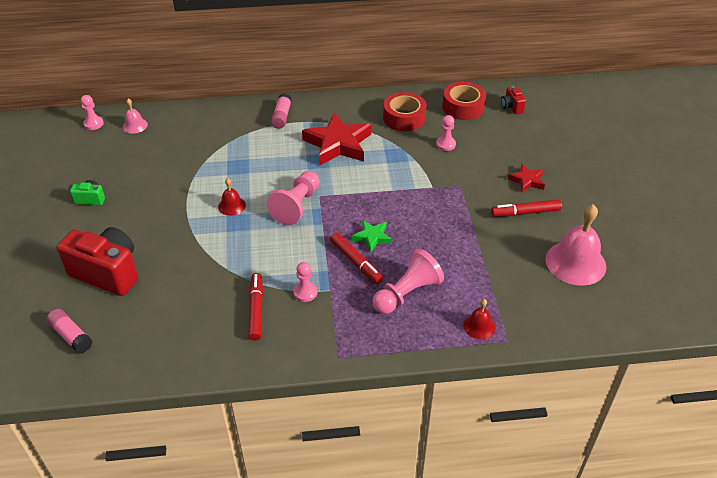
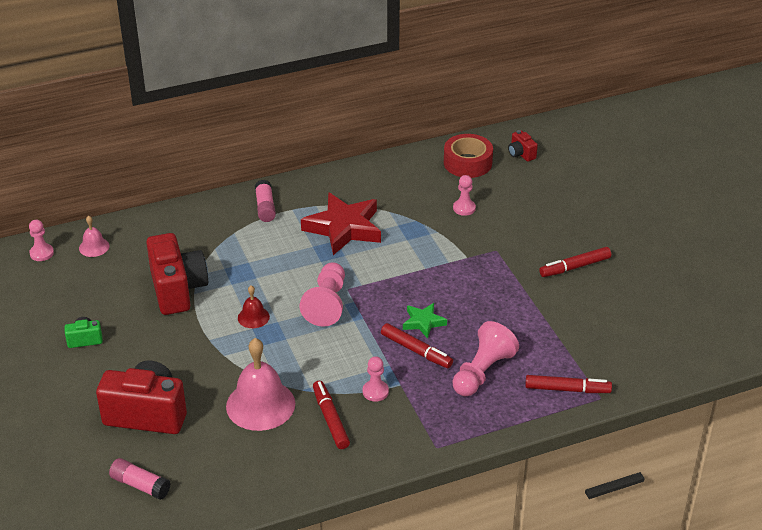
camera: 15 degrees left, 5 degrees down
(182, 171) = (177, 289): none -> red camera
(404, 118) = (406, 186): red tape -> none
(479, 326) = (567, 389): red bell -> red marker
(527, 180) = (565, 233): red star -> none
(575, 262) = (642, 308): pink bell -> pink bell (260, 405)

